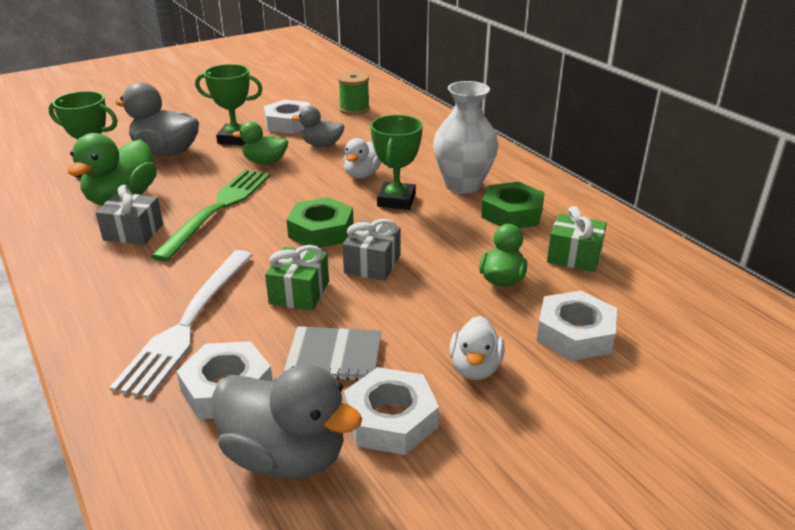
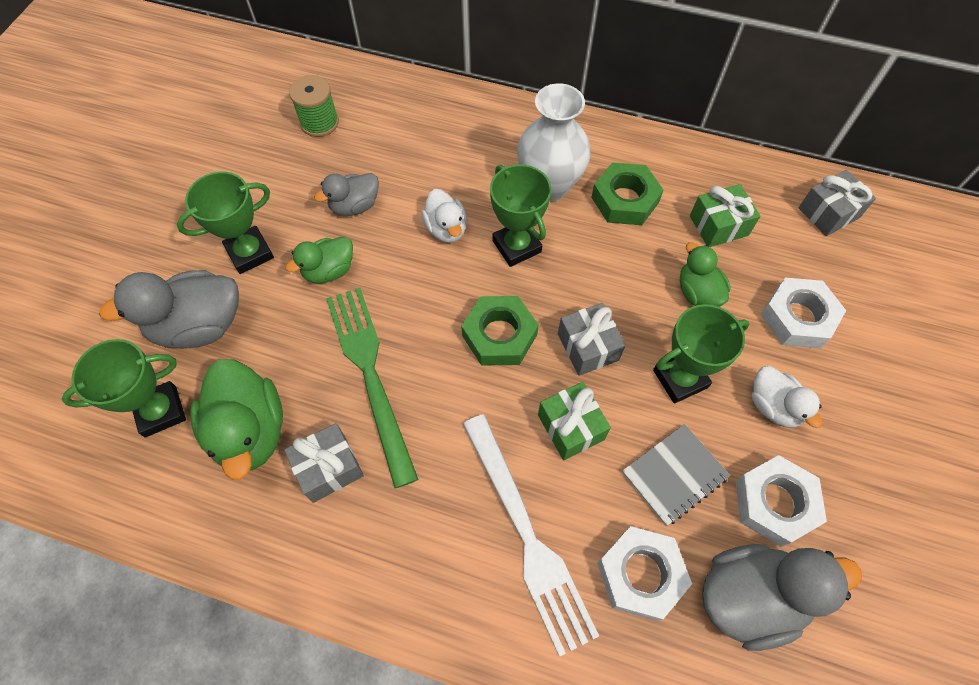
camera: 40 degrees left, 30 degrees up
(289, 123) = (277, 190): white nut -> none
(418, 313) = (680, 378): none -> green trophy
(696, 294) = (828, 213): none -> grey gift

